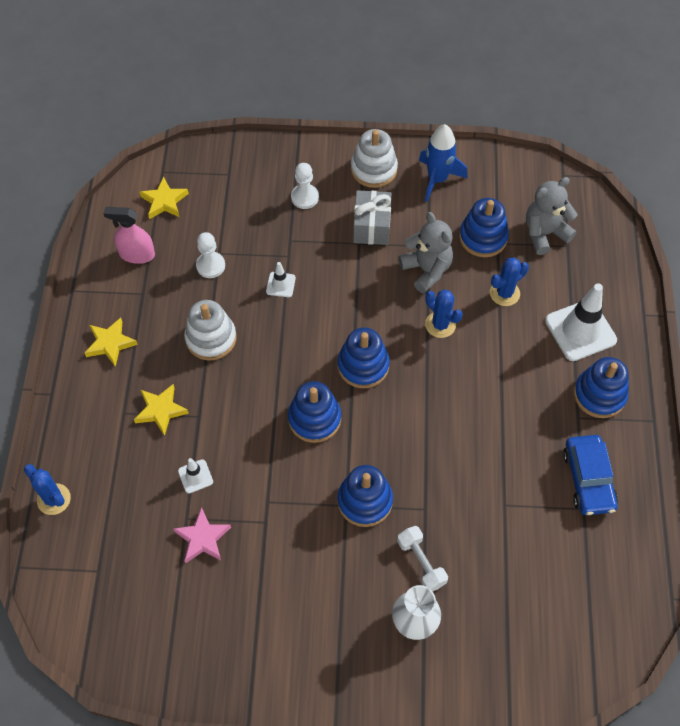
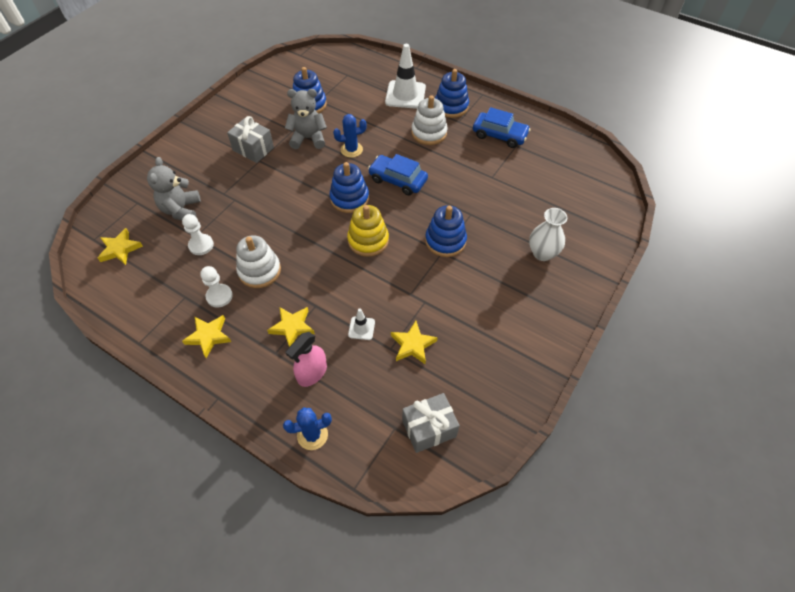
camera: 60 degrees left, 5 degrees down
(113, 604) = (429, 428): none -> grey gift
(137, 254) = (148, 286): pink spray bottle -> pink spray bottle (312, 373)
(203, 538) = (412, 345): pink star -> yellow star
(280, 284) = (252, 213): white traffic cone -> none
(305, 197) = (198, 171): white pawn -> white pawn (219, 296)
(314, 419) = (368, 240): blue stacking toy -> yellow stacking toy
(374, 169) = (212, 129): white stacking toy -> white stacking toy (429, 133)
(421, 563) = (505, 232): white dumbbell -> none
(425, 400) = (398, 180): none -> blue car
(437, 179) = (250, 105): blue rocket -> none
(504, 293) = (355, 113): blue cactus -> none
(544, 233) = (331, 79): grey teddy bear -> grey teddy bear (181, 210)

